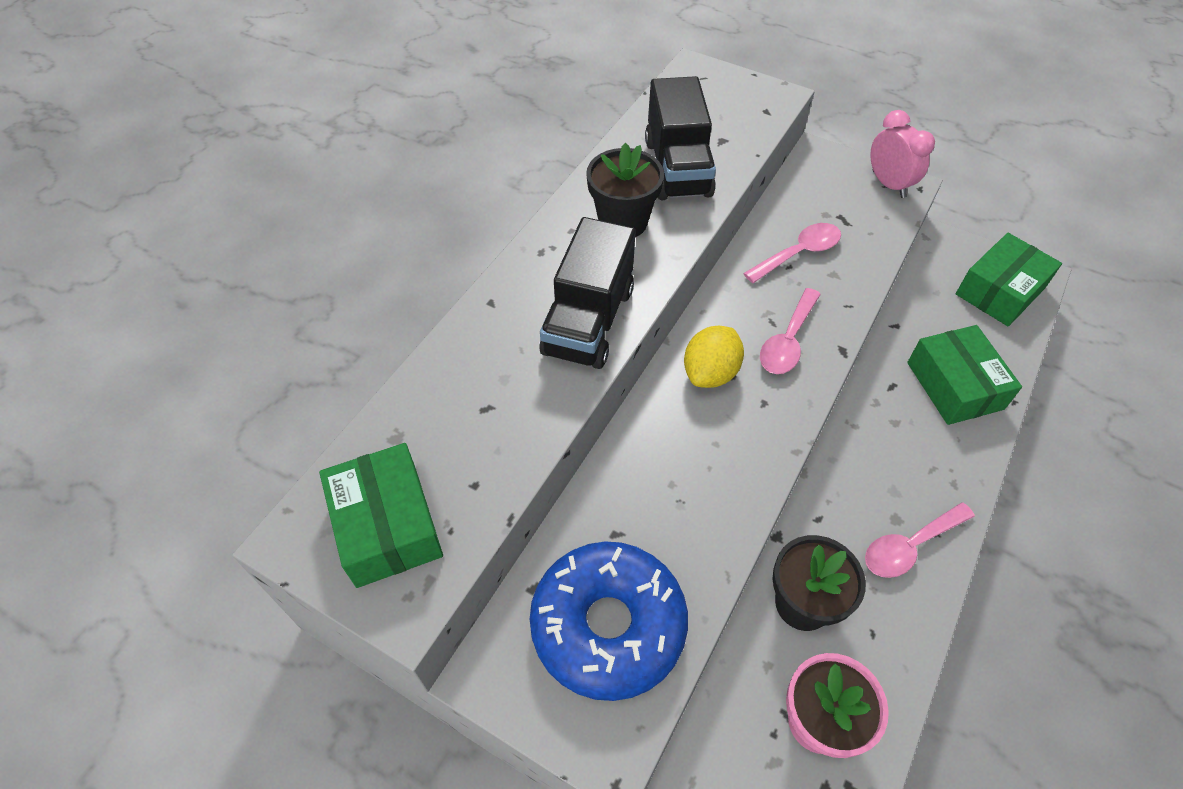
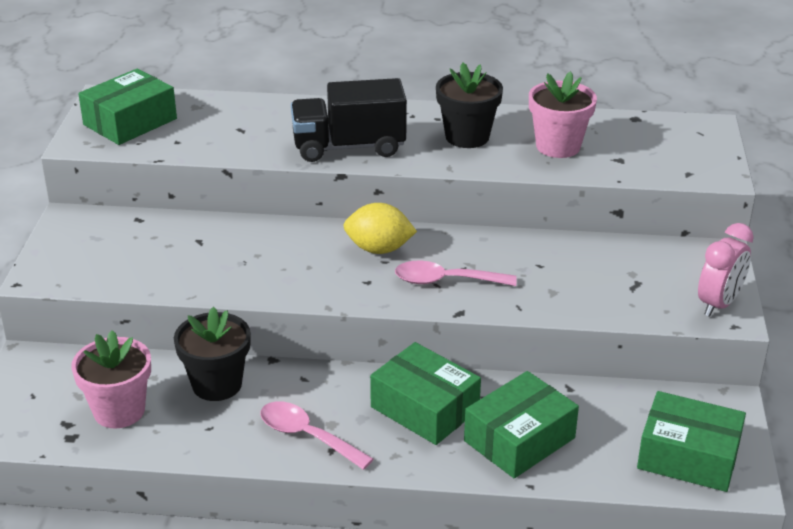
camera: 65 degrees right, 20 degrees down
(608, 625) = (125, 254): blue donut -> none
(677, 168) = (558, 146): black truck -> pink flower pot
(799, 253) = (561, 267): pink spoon -> none
(894, 436) = (424, 408): none -> green box

